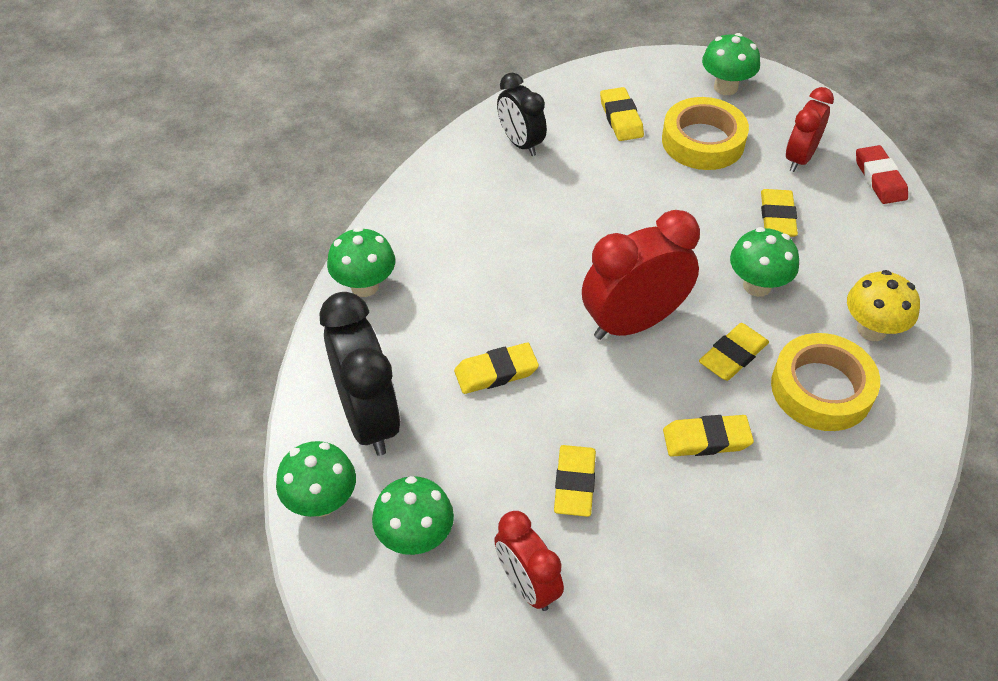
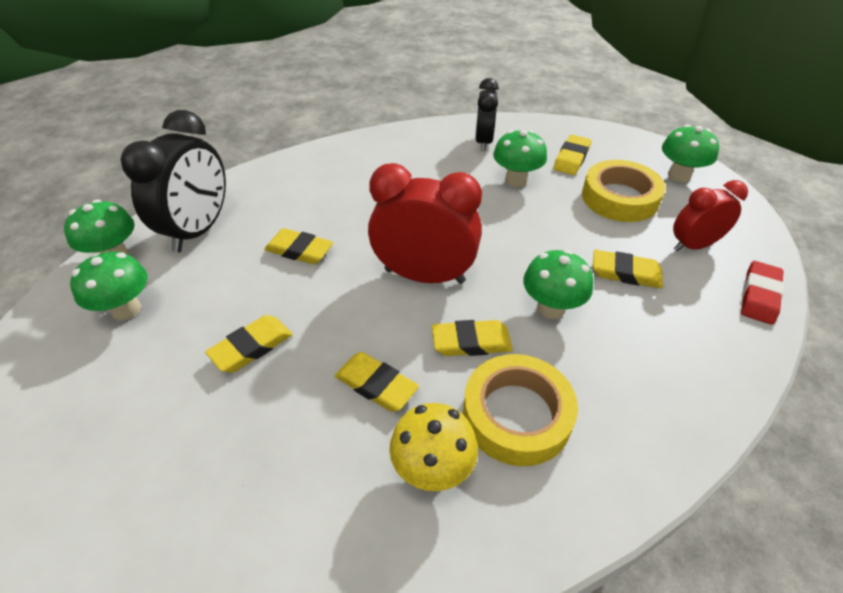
camera: 40 degrees right, 5 degrees down
(365, 286) = (294, 166): green mushroom -> green mushroom (516, 180)
(527, 585) = (136, 387): red clock -> none
(777, 217) = (625, 273): yellow eraser -> yellow eraser turned 60 degrees clockwise
(872, 329) = (620, 401): yellow mushroom -> yellow mushroom (433, 468)

